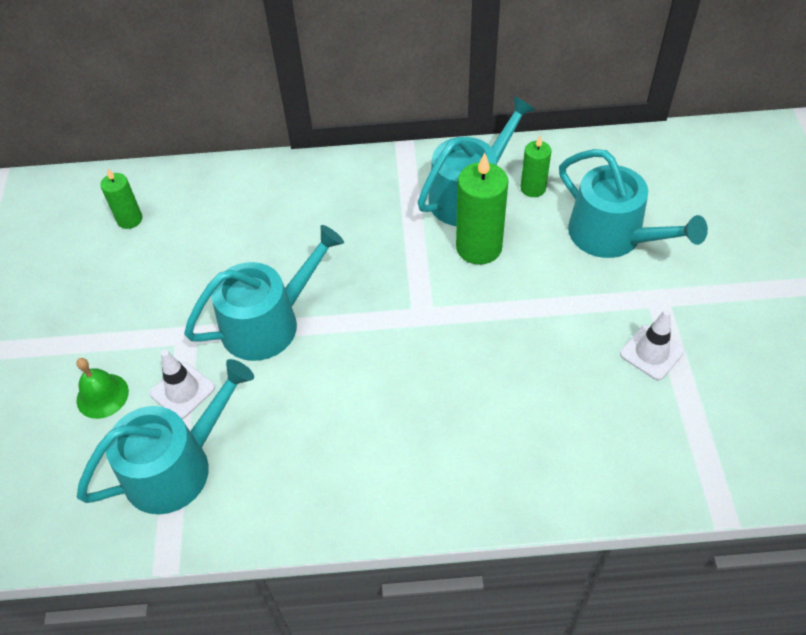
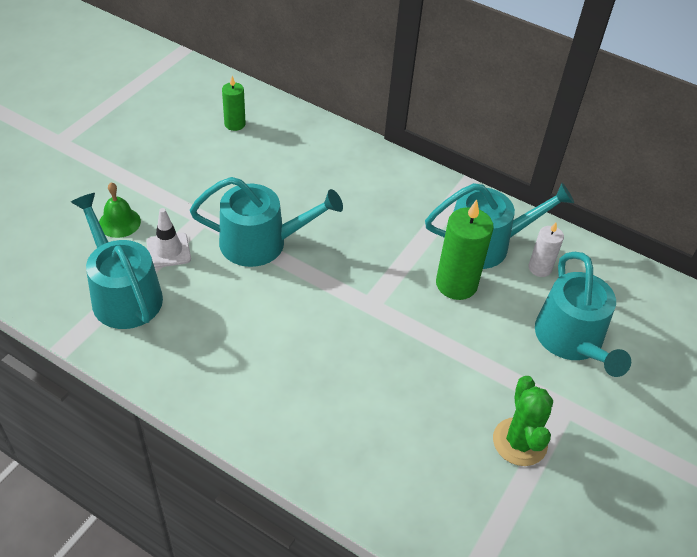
camera: 30 degrees right, 5 degrees down
(177, 466) = (123, 294): turquoise watering can -> turquoise watering can turned 120 degrees counterclockwise
(533, 188) = (540, 268): green candle -> white candle
(651, 353) = (519, 442): white traffic cone -> green cactus

